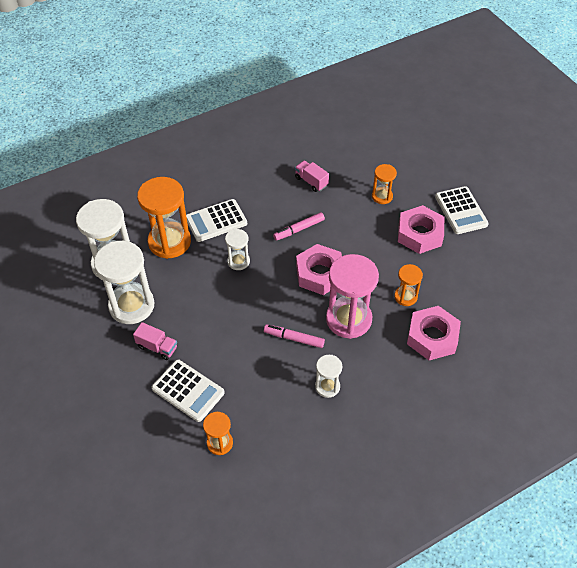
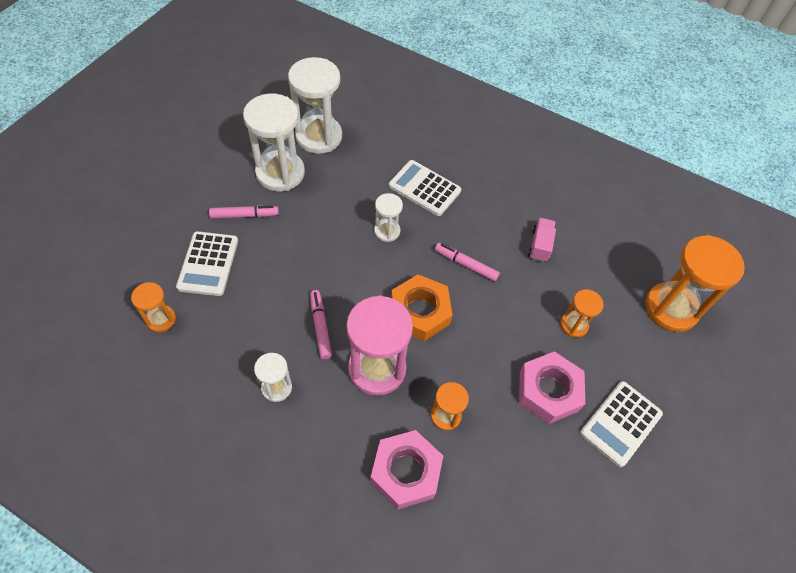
camera: 55 degrees right, 5 degrees up
(157, 347) = (244, 215): pink truck -> pink marker
(169, 242) = (372, 164): orange hourglass -> orange hourglass (671, 308)
(320, 274) = (420, 312): pink nut -> orange nut

